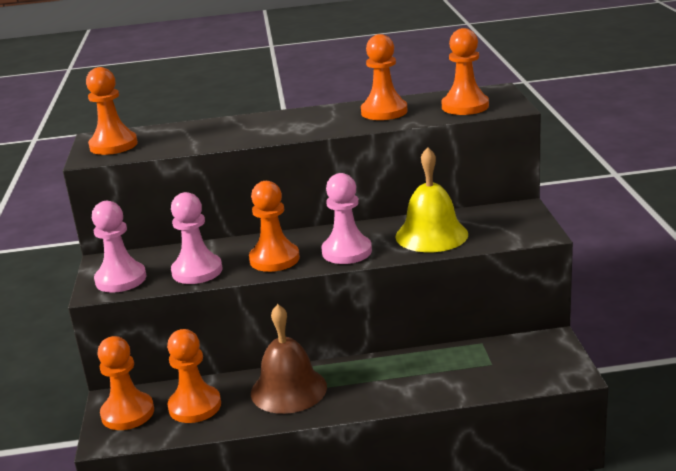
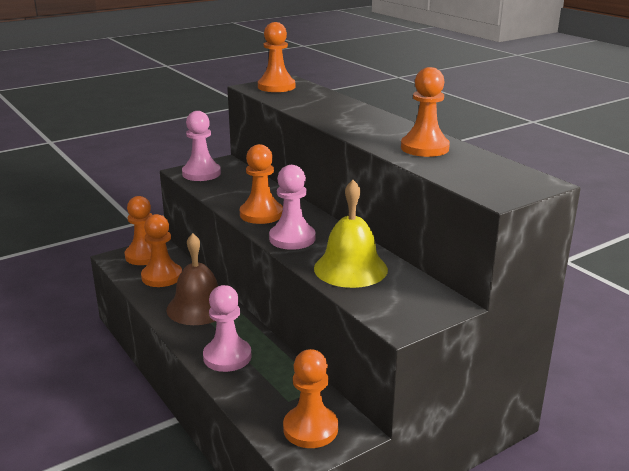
camera: 60 degrees right, 0 degrees up
(197, 271) = (226, 193): pink pawn -> pink pawn (227, 357)
(465, 106) = (474, 176): orange pawn -> orange pawn (310, 428)

